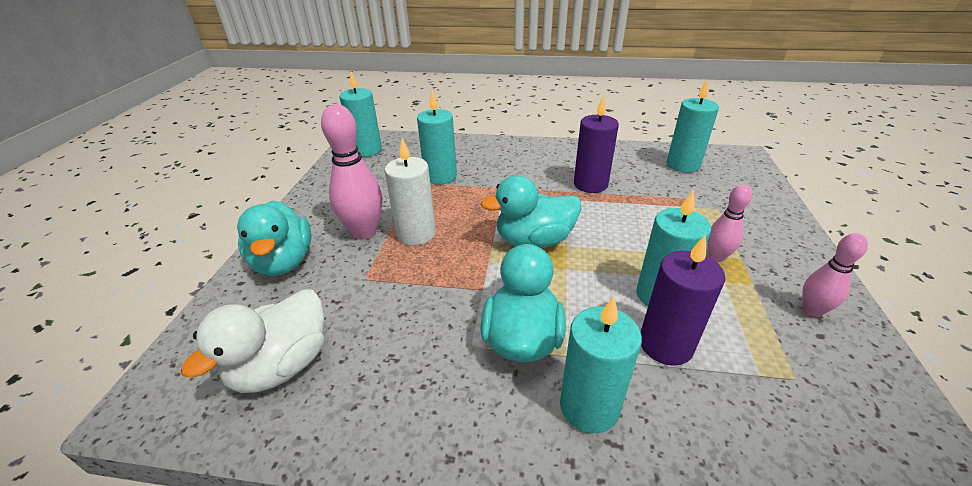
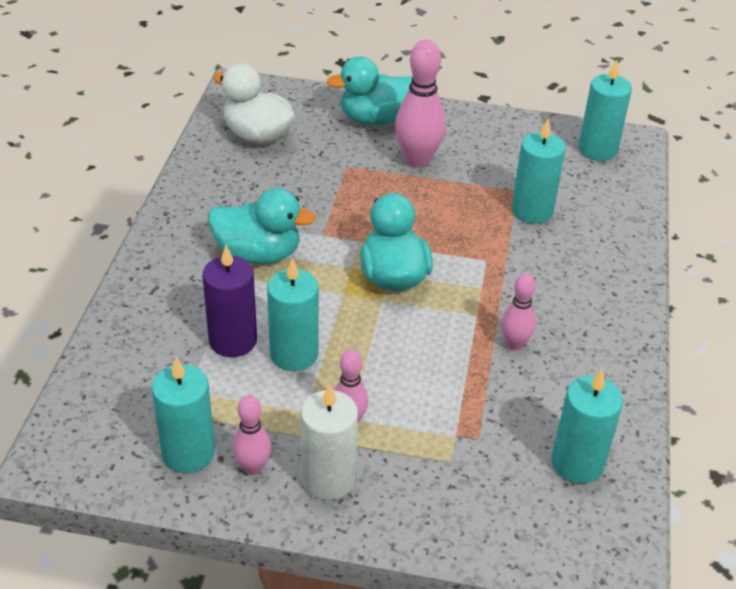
camera: 90 degrees right, 5 degrees up
(416, 234) = (412, 194): white candle -> white candle (328, 479)
(589, 406) = (185, 282): turquoise candle -> turquoise candle (188, 453)
(590, 184) = (514, 344): purple candle -> pink bowling pin

